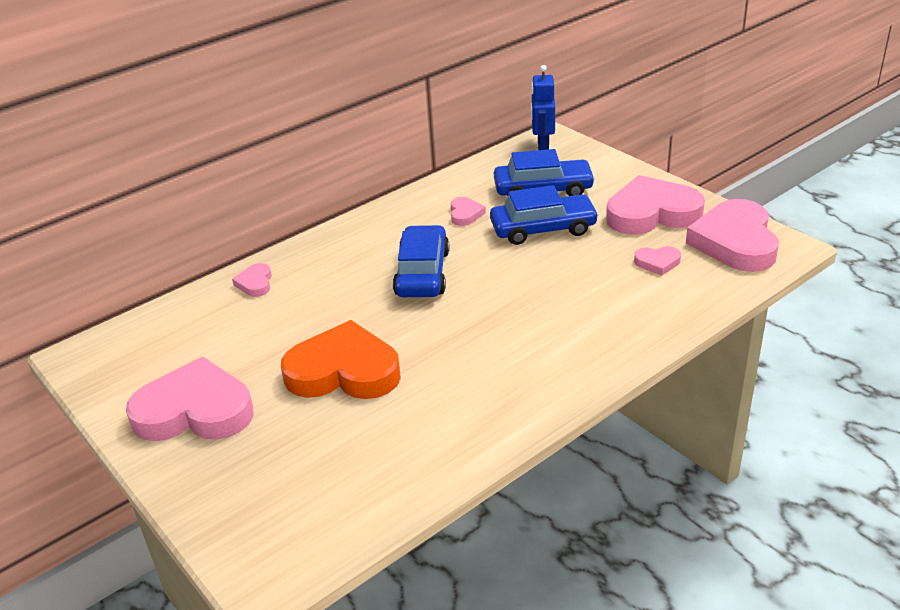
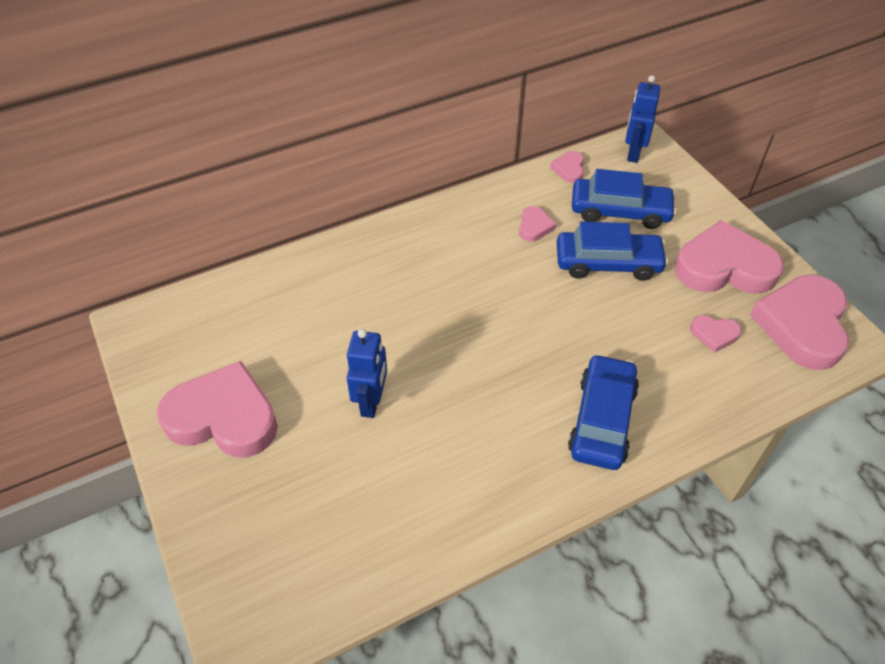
camera: 10 degrees right, 15 degrees up
(255, 283) = (313, 270): pink heart -> pink heart (569, 169)
(343, 371) = (371, 402): orange heart -> blue robot
(422, 273) = (475, 294): blue car -> blue car (602, 420)

